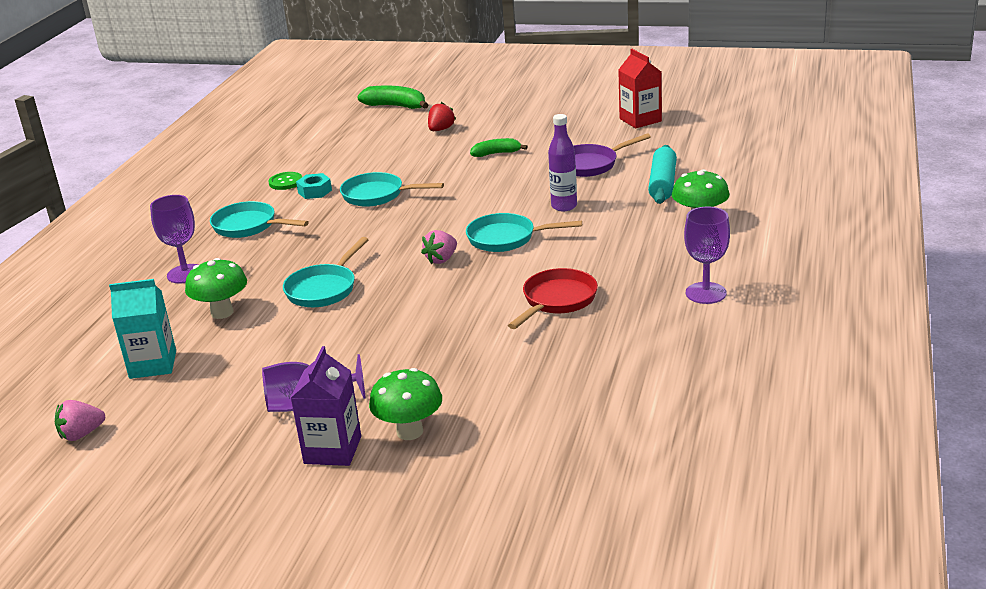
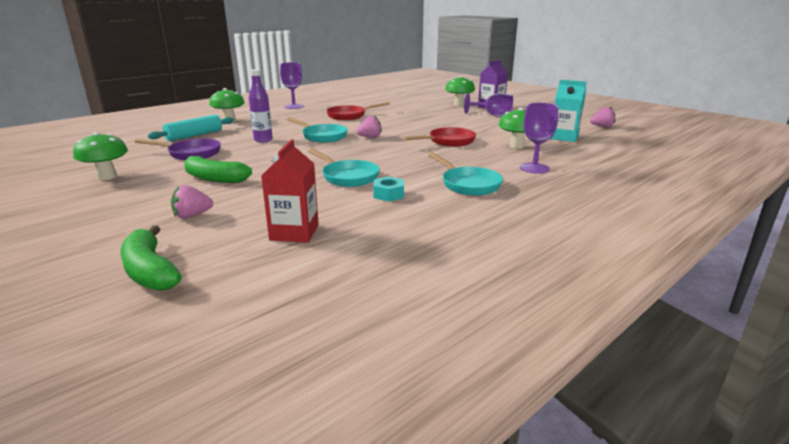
camera: 150 degrees left, 5 degrees down
(286, 182) = (403, 211): green button -> none
(324, 289) = (448, 141): turquoise pan -> red pan
(441, 129) = (192, 216): red strawberry -> pink strawberry
(496, 153) = (214, 178): green banana -> green banana, size x1.54
(590, 125) = (107, 177): none -> green mushroom
(640, 120) = (77, 169): red carton -> red carton (294, 232)

